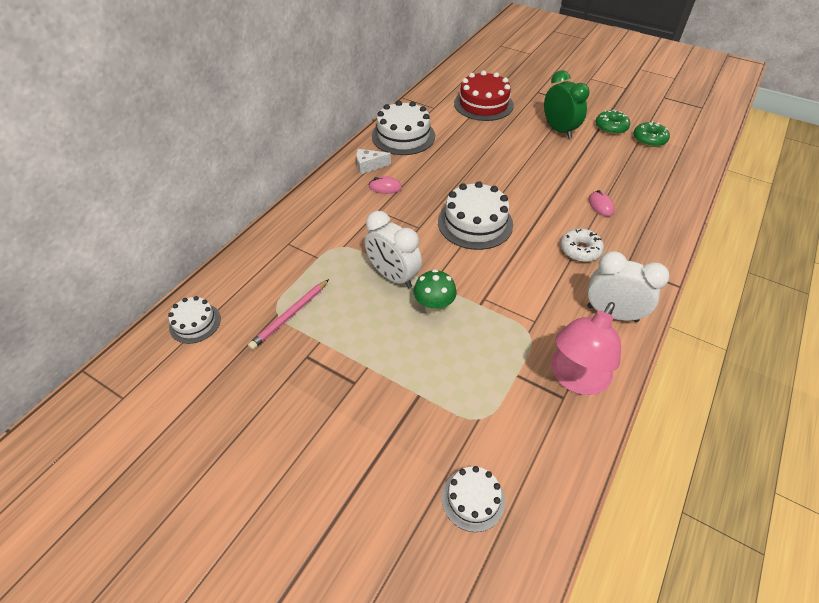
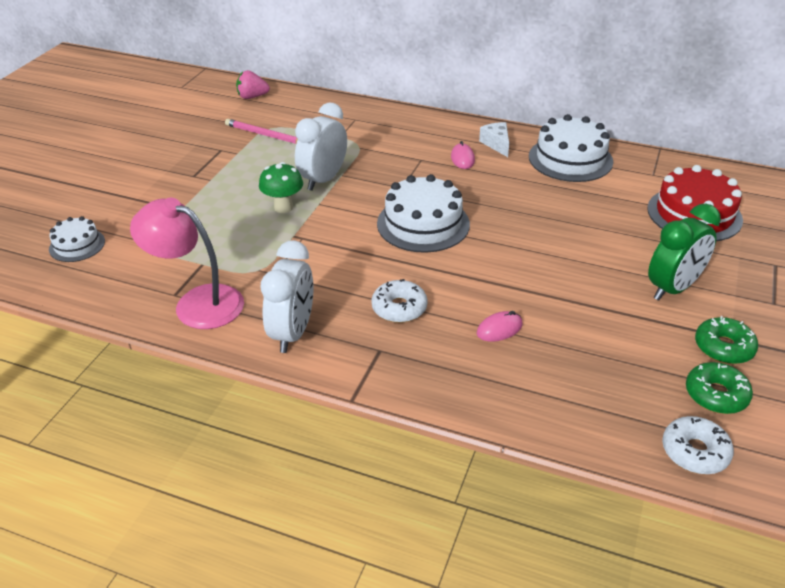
camera: 80 degrees right, 10 degrees down
(195, 323) = (252, 97): white cake -> pink strawberry
(693, 156) = (695, 452): none -> white donut

